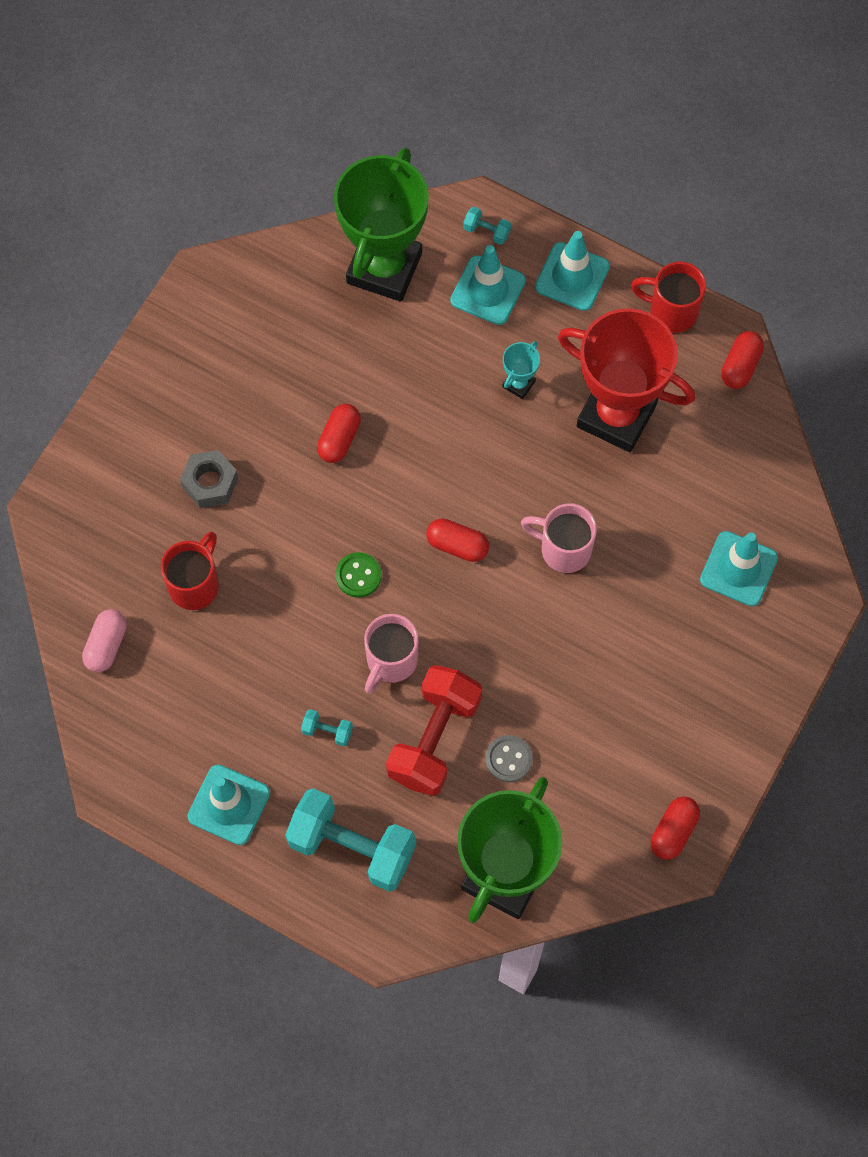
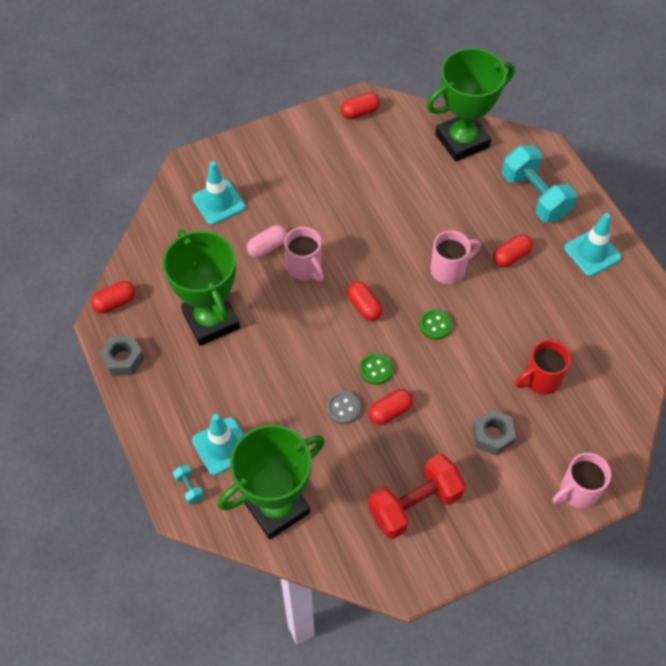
camera: 145 degrees left, 10 degrees down
(83, 479) = (577, 491): none -> pink mug
(106, 645) = (618, 377): pink capsule -> pink capsule (267, 247)
(327, 731) = (511, 256): turquoise dumbbell -> red capsule
(388, 477) = (376, 369): none -> green button
(434, 738) = (453, 219): red dumbbell -> red dumbbell (414, 504)
(508, 759) = (419, 188): grey button -> grey button (343, 408)
(519, 384) = (252, 374): turquoise trophy -> none
(572, 277) = (162, 420): turquoise traffic cone -> none
(616, 415) = (211, 320): red trophy -> green trophy
(671, 311) = (123, 359): red mug -> grey nut

